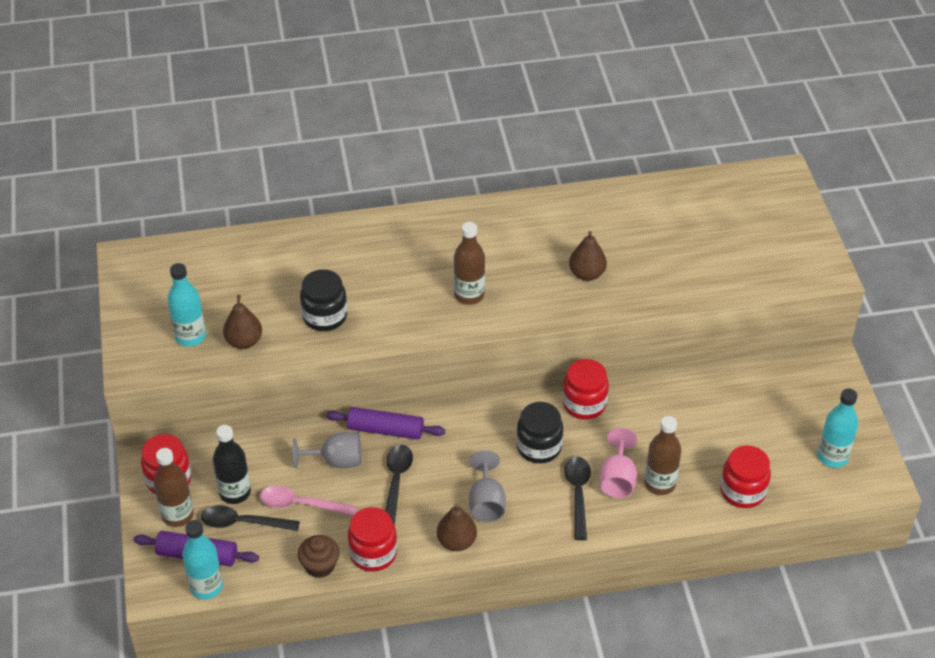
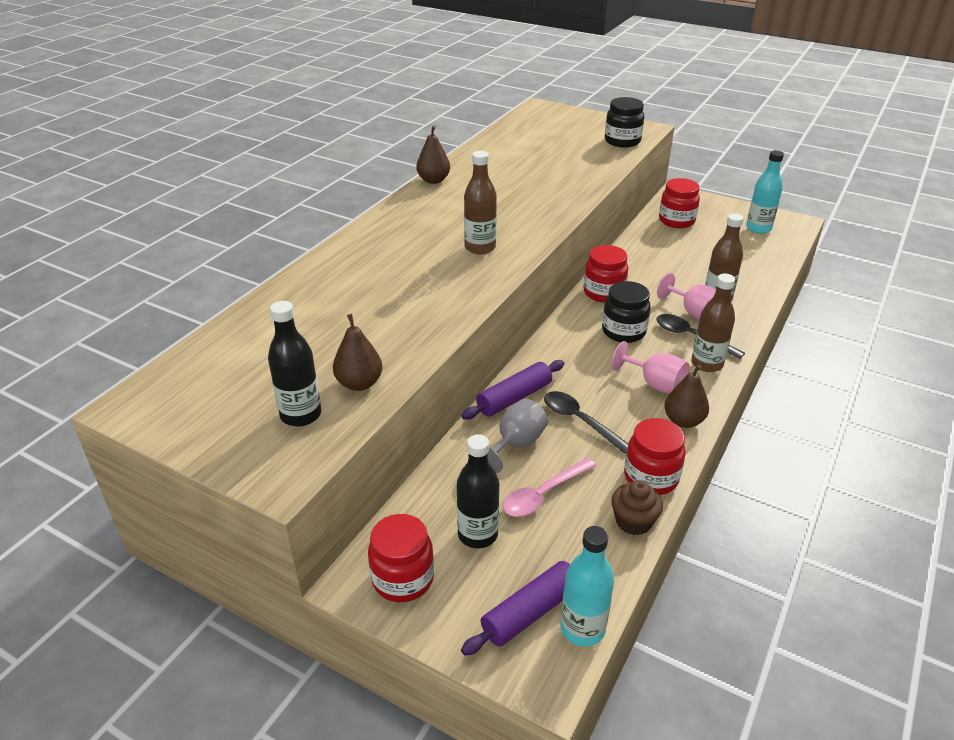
camera: 50 degrees left, 10 degrees down
(177, 515) = (459, 598): brown bottle -> brown bottle (707, 364)
(190, 336) = (301, 415): turquoise bottle -> black bottle
(242, 522) = (523, 550): black spoon -> none
(325, 316) = (398, 323): black jar -> black jar (622, 141)
(486, 502) = (655, 384): grey goblet -> pink goblet
(587, 274) = (529, 196): brown pear -> brown pear (433, 180)
(742, 491) = (757, 271): red jar -> red jar (676, 221)

